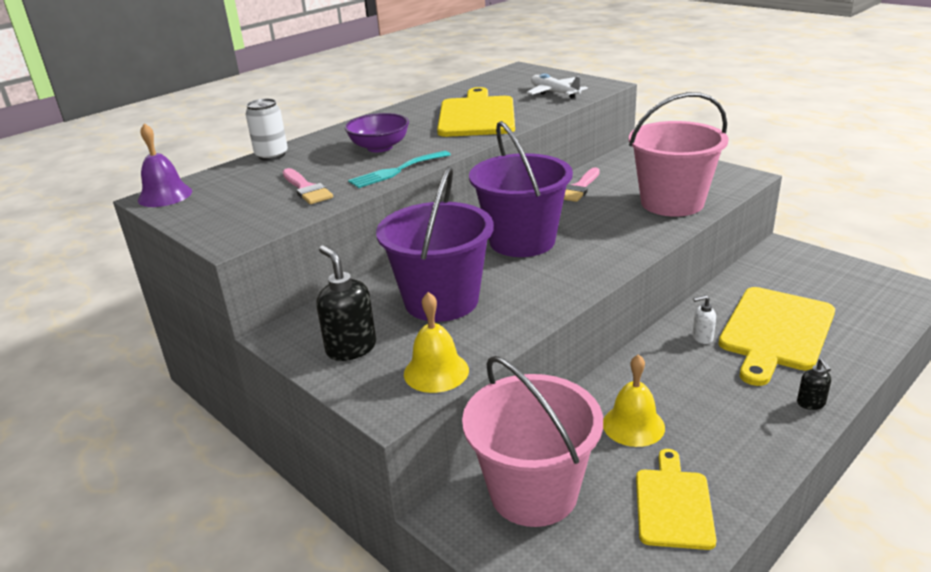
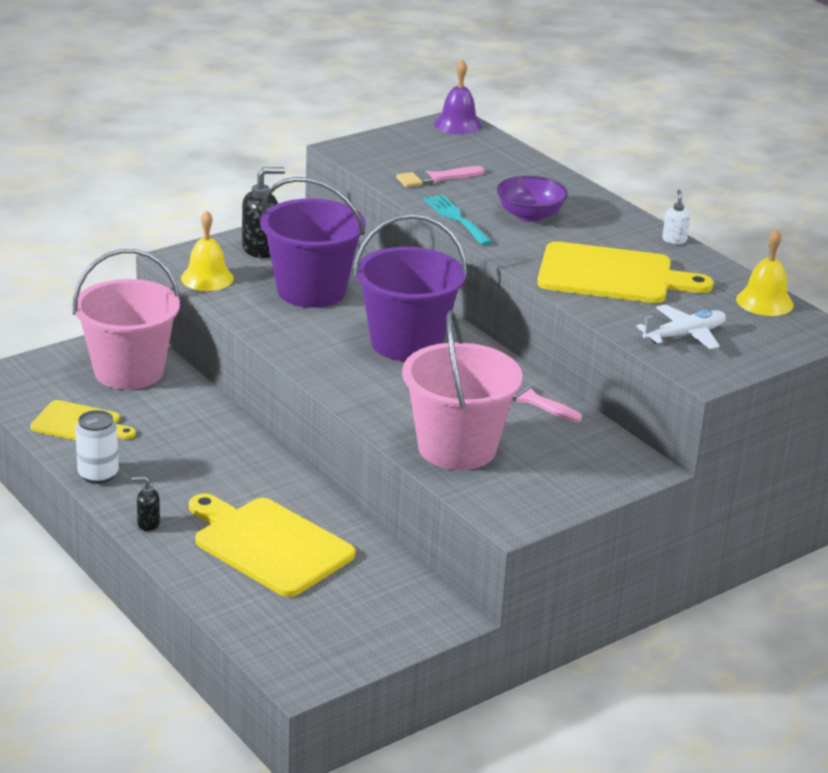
camera: 95 degrees right, 0 degrees up
(272, 155) = (536, 166): white can -> white can (98, 474)
(633, 425) = (175, 428): yellow bell -> yellow bell (764, 302)
(702, 338) = (282, 497): white soap dispenser -> white soap dispenser (674, 240)

